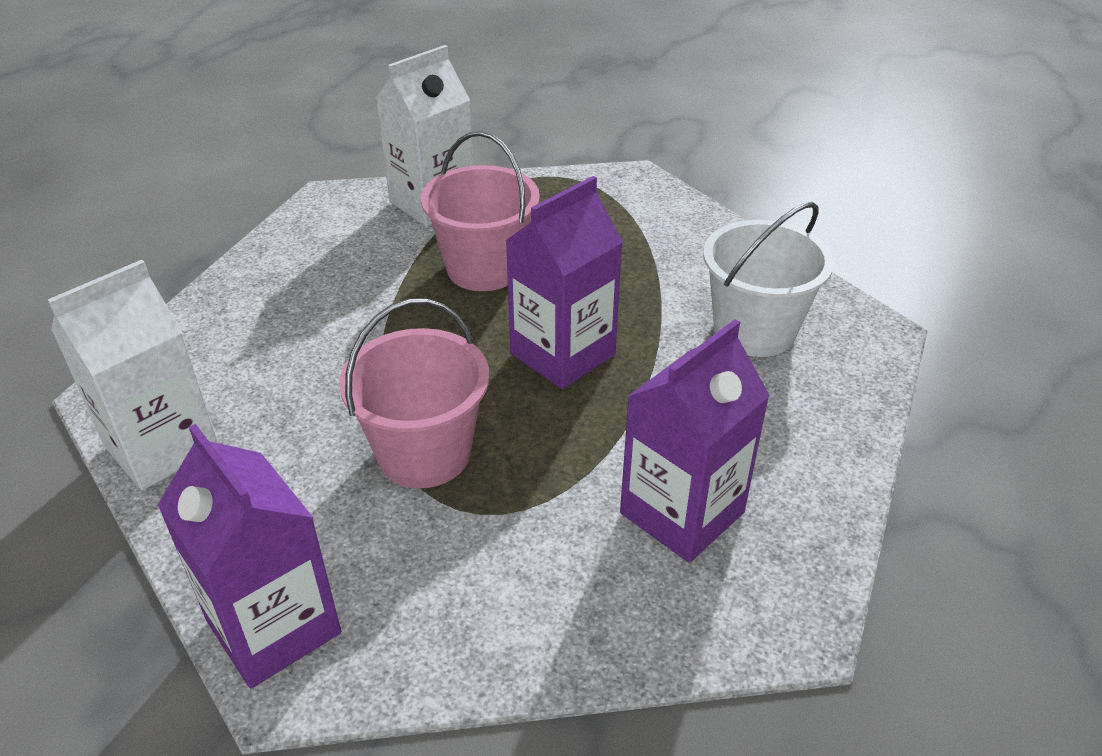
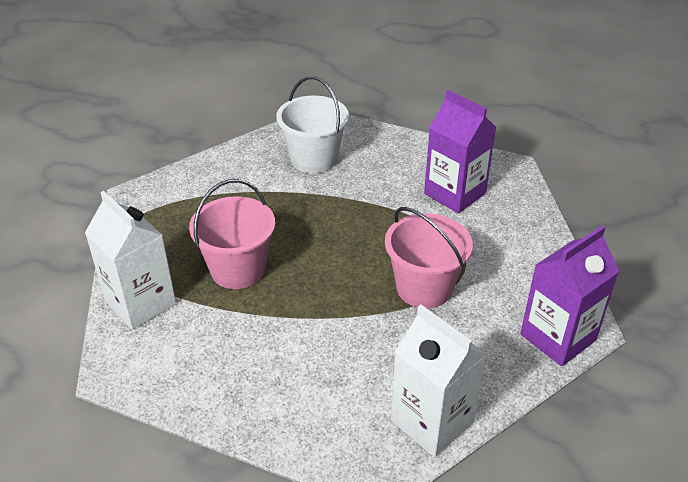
camera: 90 degrees left, 0 degrees up
(562, 354) = (333, 232): purple carton -> none

